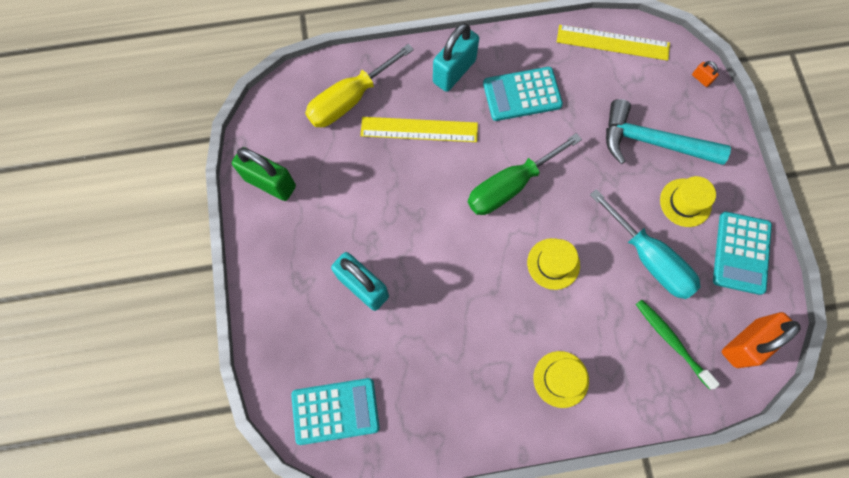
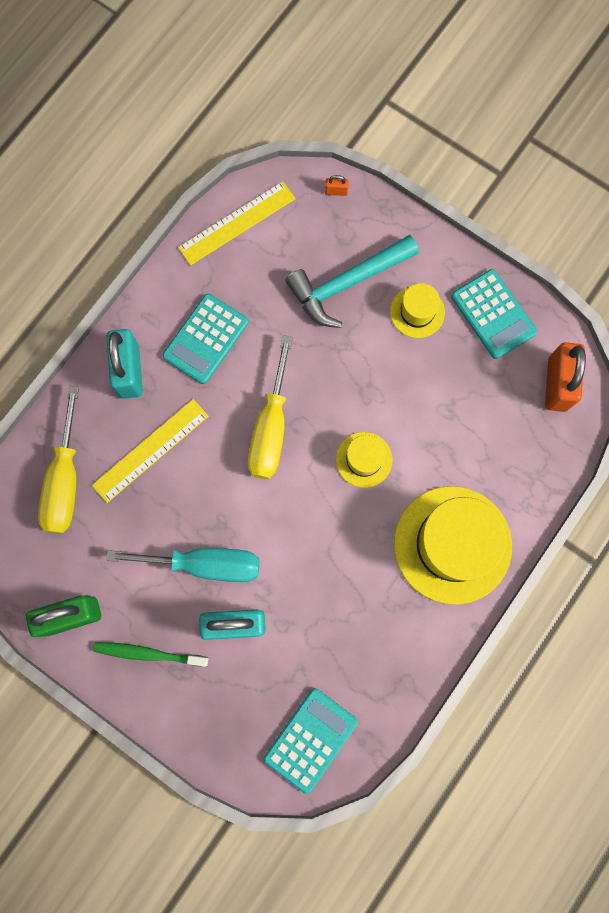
camera: 45 degrees left, 5 degrees up
(510, 186) = (270, 428): green screwdriver -> yellow screwdriver
(561, 379) = (452, 544): yellow hat -> yellow hat, size x2.05
(649, 258) = (431, 385): turquoise screwdriver -> turquoise screwdriver (205, 564)
(672, 342) = (505, 435): green toothbrush -> green toothbrush (149, 653)

